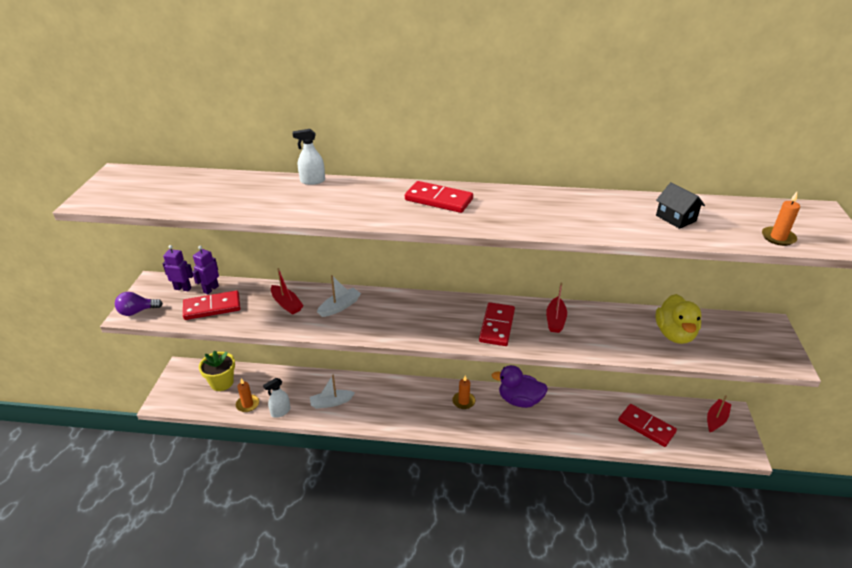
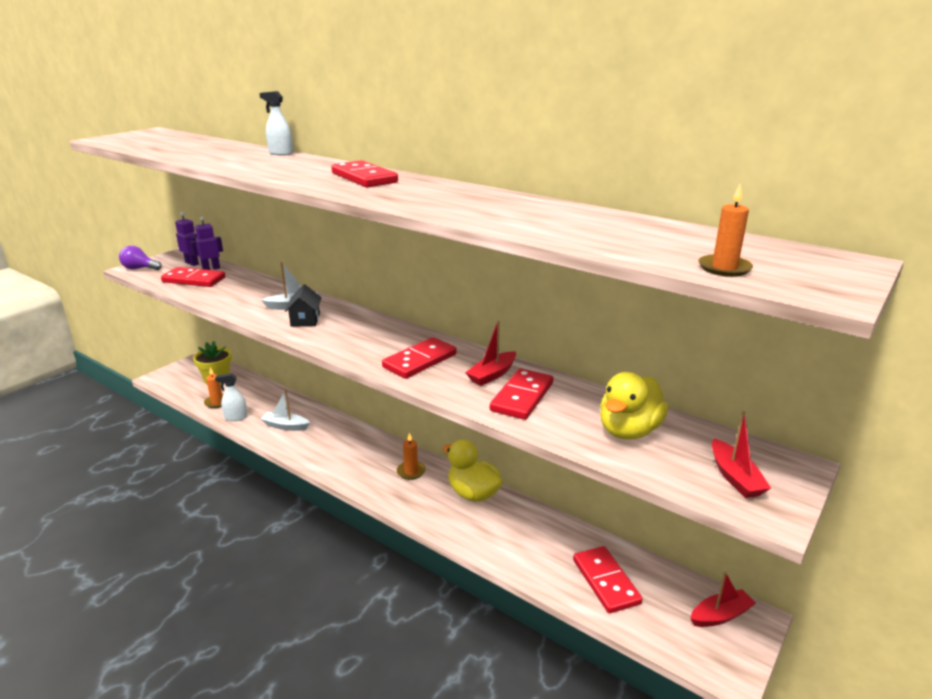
camera: 30 degrees right, 10 degrees down
(286, 304) = (252, 293): red boat -> red boat (735, 477)
(519, 400) = (473, 493): purple duck -> yellow duck
(592, 332) = (522, 397): none -> red domino
(675, 218) = (605, 230): black house -> black house (305, 320)

